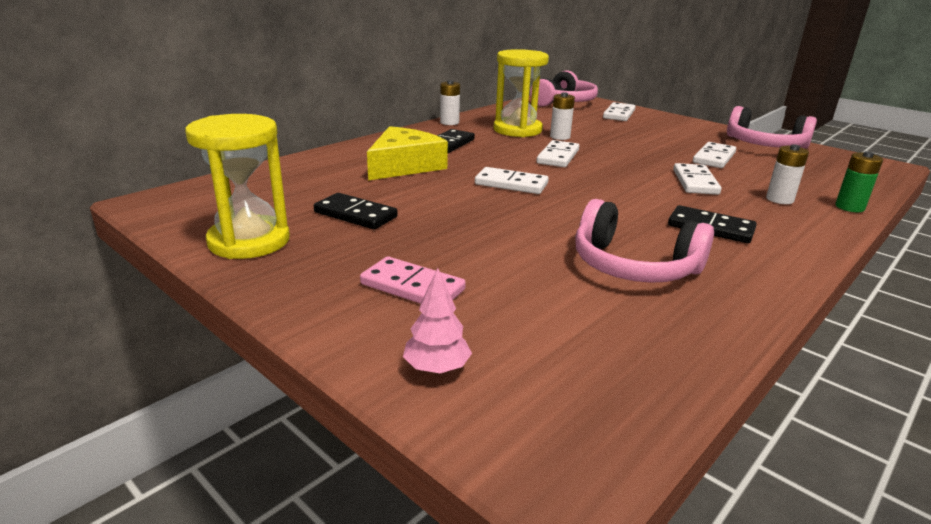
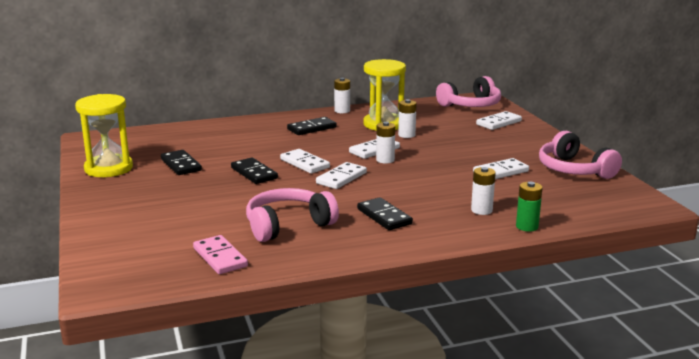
camera: 30 degrees right, 5 degrees down
(404, 166) = (256, 139): yellow cheese -> none
(412, 287) = (153, 208): pink domino -> pink domino (220, 257)
(436, 368) = (111, 243): pink tree -> none
(472, 207) = (254, 173): none -> black domino
(588, 165) = (385, 160): none -> white battery
(633, 266) = (288, 225): pink headphones -> pink headphones turned 90 degrees clockwise
(695, 182) = (442, 186): white domino -> white domino (341, 178)

